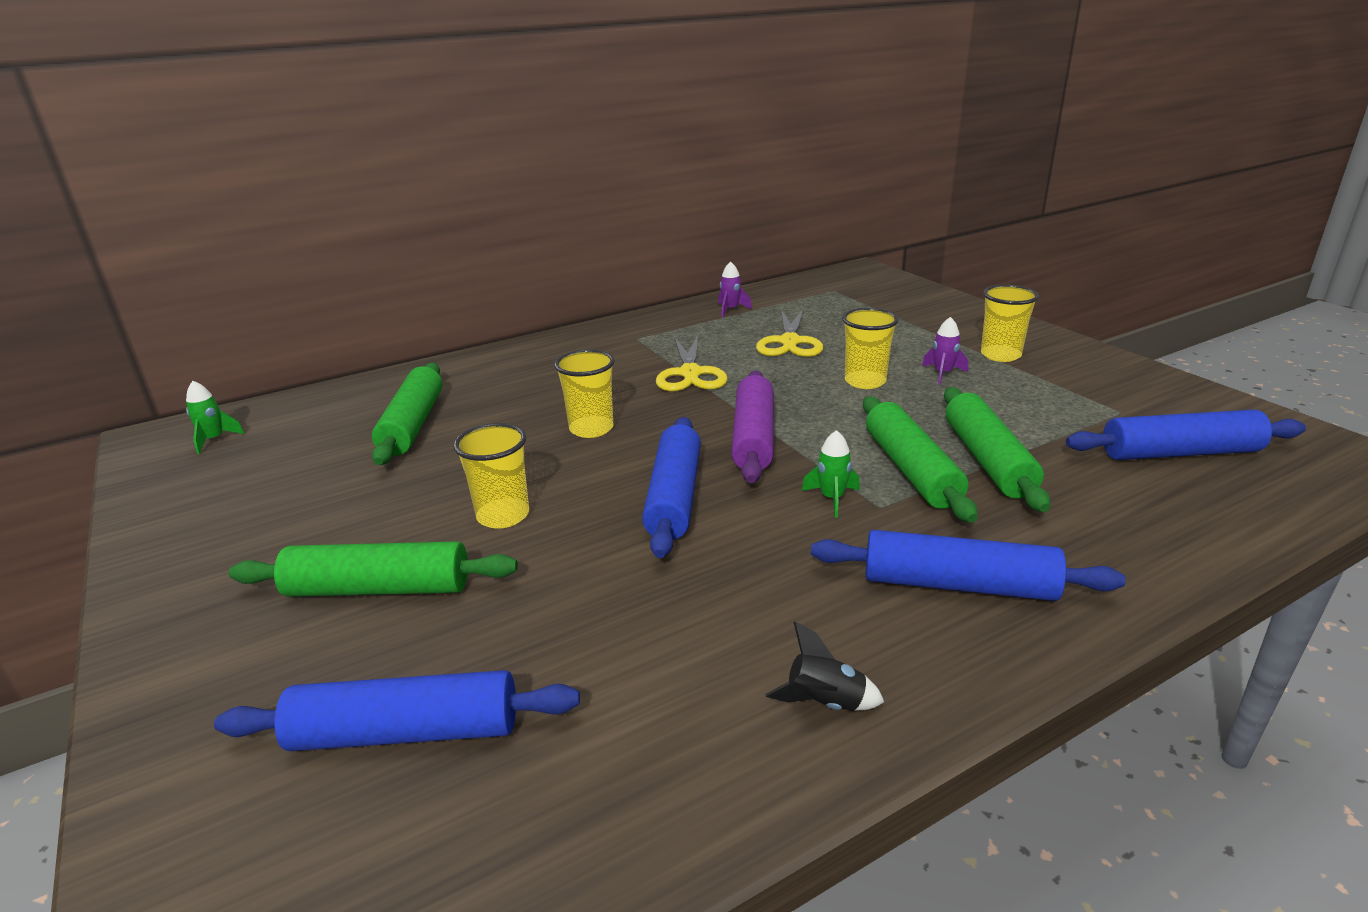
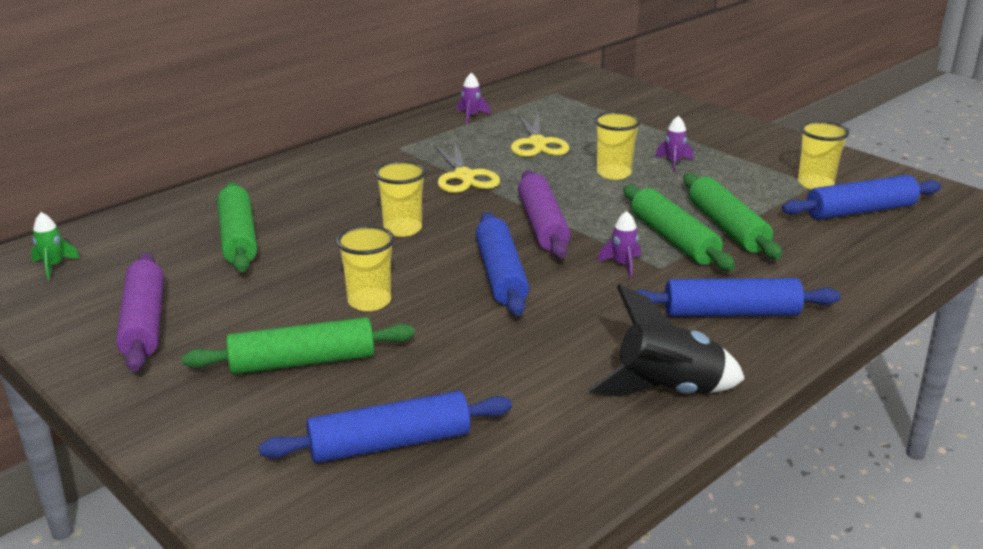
camera: 15 degrees left, 0 degrees up
(248, 515) = (144, 323): none -> purple rolling pin
(825, 702) = (667, 391): black rocket -> black rocket, size x2.00
(832, 498) = (622, 265): green rocket -> purple rocket
(1000, 355) = (714, 144): yellow cup -> yellow cup (815, 184)

